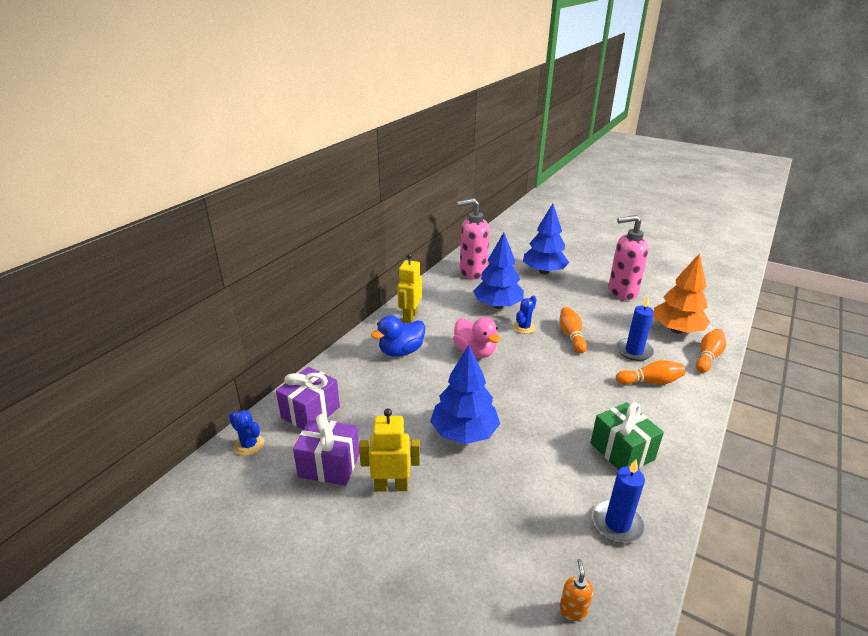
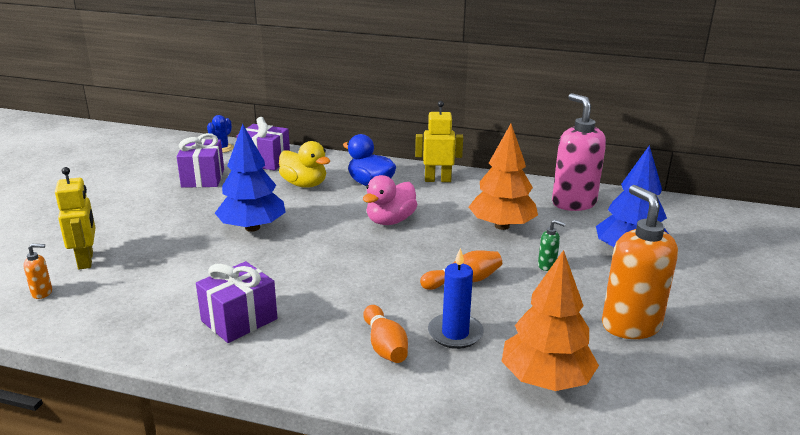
camera: 75 degrees right, 5 degrees down
(383, 390) = (304, 184): none -> yellow duck
(391, 486) = (181, 204): yellow robot -> yellow robot (86, 260)
(497, 305) = (502, 226): blue tree -> orange tree
(524, 327) = (462, 246): blue cactus -> none
(555, 301) = (547, 266): none -> green soap dispenser
(617, 523) = (133, 316): blue candle -> none
(622, 292) = (630, 325): pink soap dispenser -> orange soap dispenser
(622, 451) = (239, 320): green gift -> purple gift
(708, 357) = (480, 409): orange bowling pin -> none

